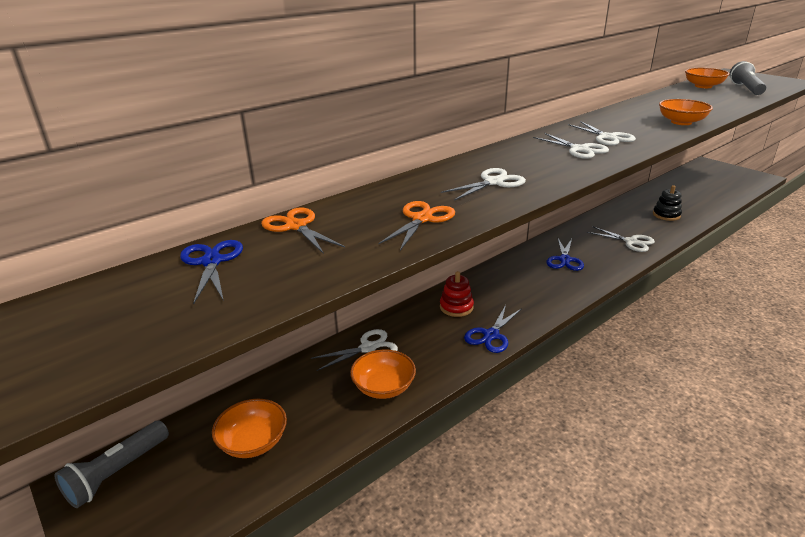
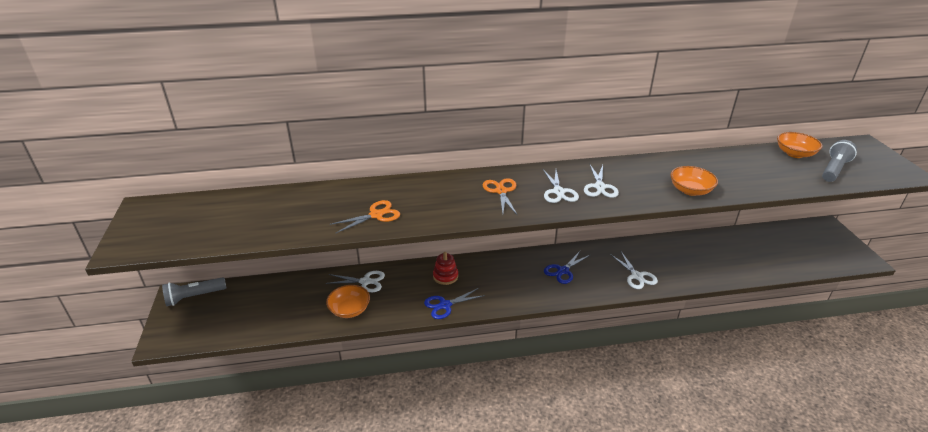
camera: 30 degrees right, 5 degrees up
(211, 262) = (247, 204): blue scissors -> none
(253, 442) = (260, 310): orange bowl -> none
(296, 226) = (308, 195): orange scissors -> orange scissors (501, 191)
(493, 182) = (456, 201): white scissors -> none
(666, 215) = (703, 264): black stacking toy -> none

